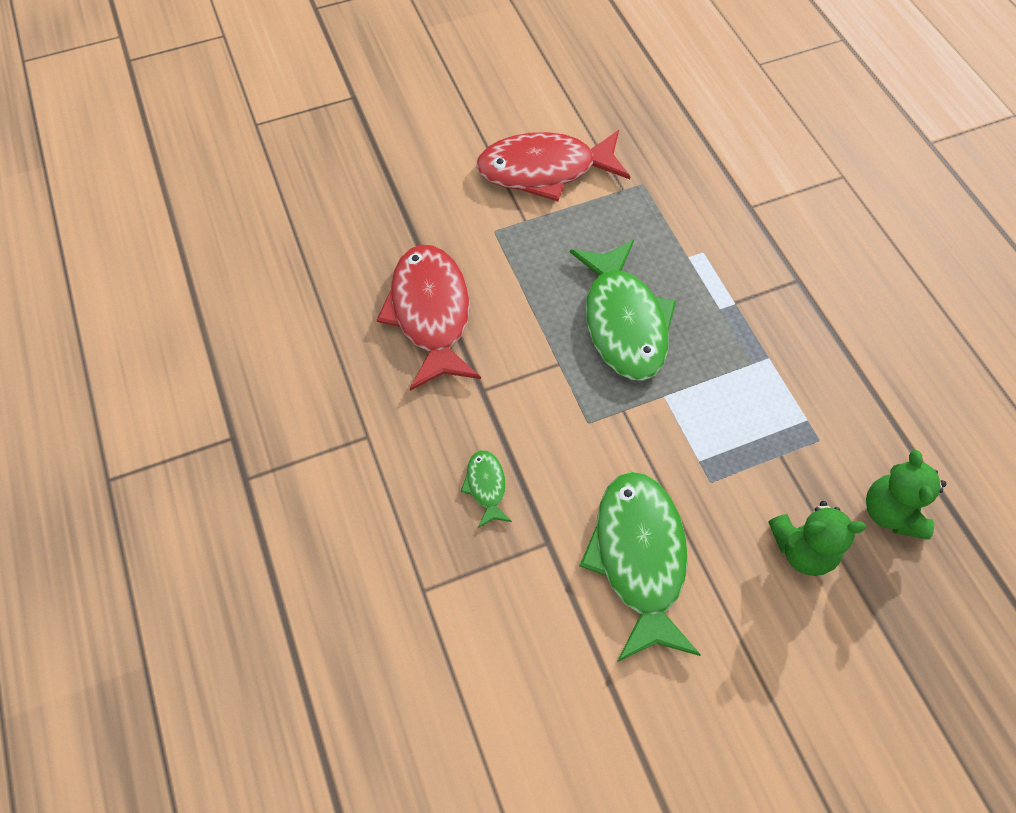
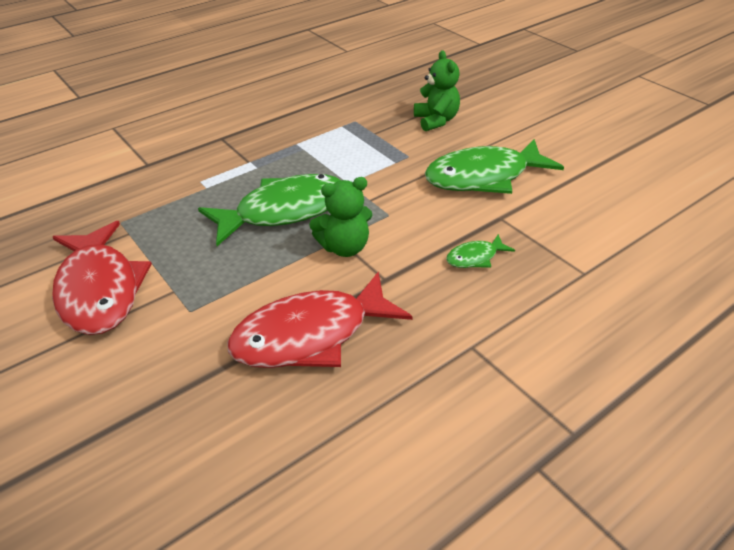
camera: 105 degrees left, 20 degrees down
(891, 512) = (393, 96): green teddy bear -> green teddy bear (344, 247)

